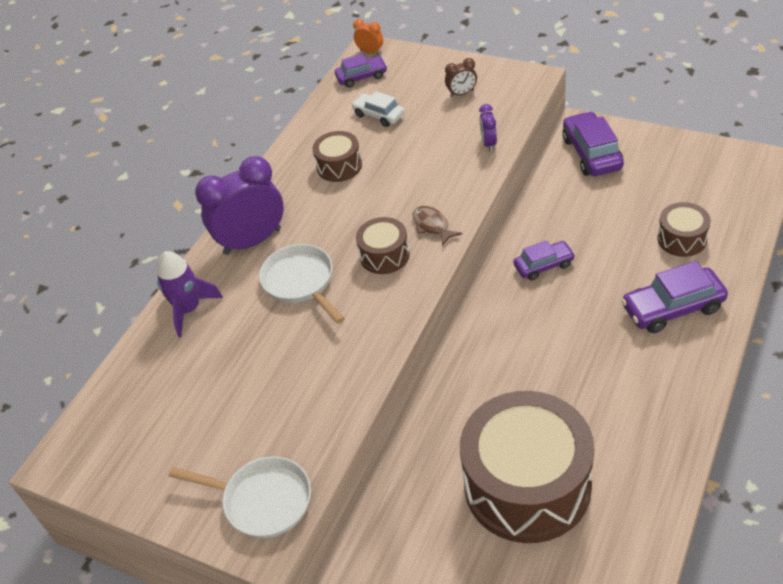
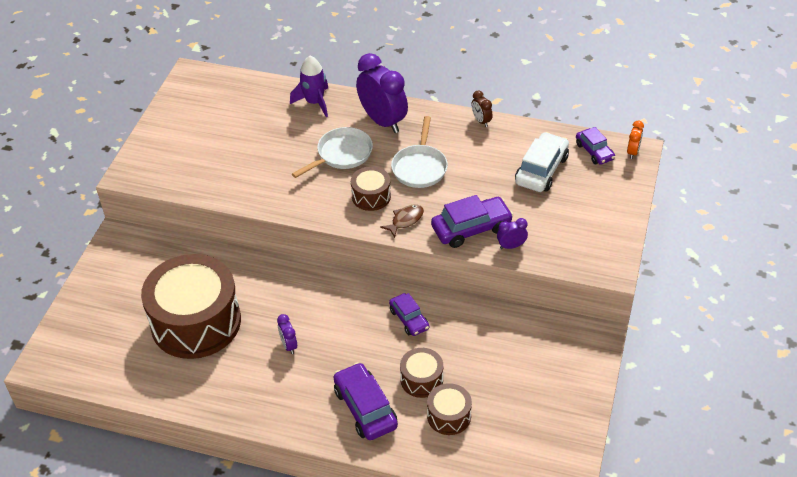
camera: 75 degrees right, 0 degrees up
(262, 500) = (158, 168): white pan -> white pan (420, 167)
(339, 166) = (472, 155): brown drum -> brown drum (421, 379)
(378, 115) = (541, 170): white car -> white car, size x1.59
(462, 93) = (580, 221): brown clock -> brown clock (481, 121)
(575, 380) = (289, 345): none -> purple clock
(591, 153) = (558, 347): purple car -> purple car (471, 228)

